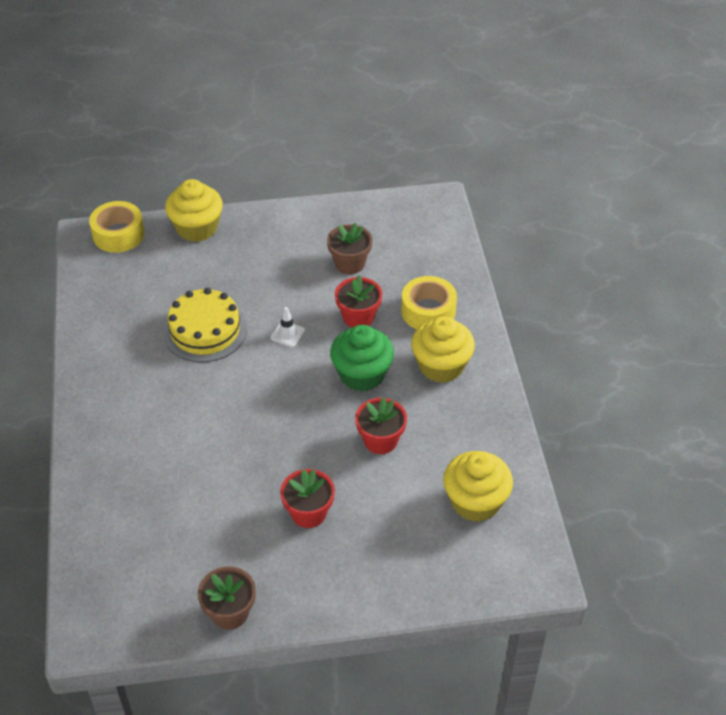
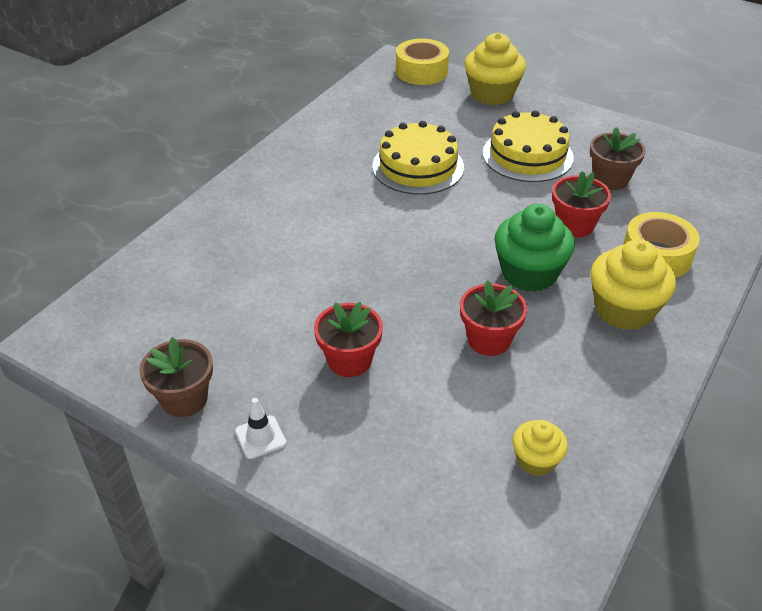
camera: 40 degrees right, 5 degrees down
(275, 274) = (527, 155): none -> yellow cake
(287, 334) = (489, 205): white traffic cone -> white traffic cone (260, 437)
(475, 501) = (536, 460): yellow cupcake -> yellow cupcake, size x0.56

